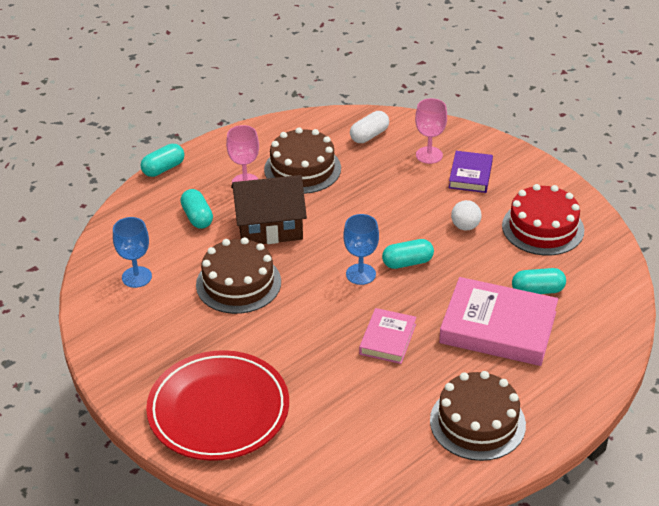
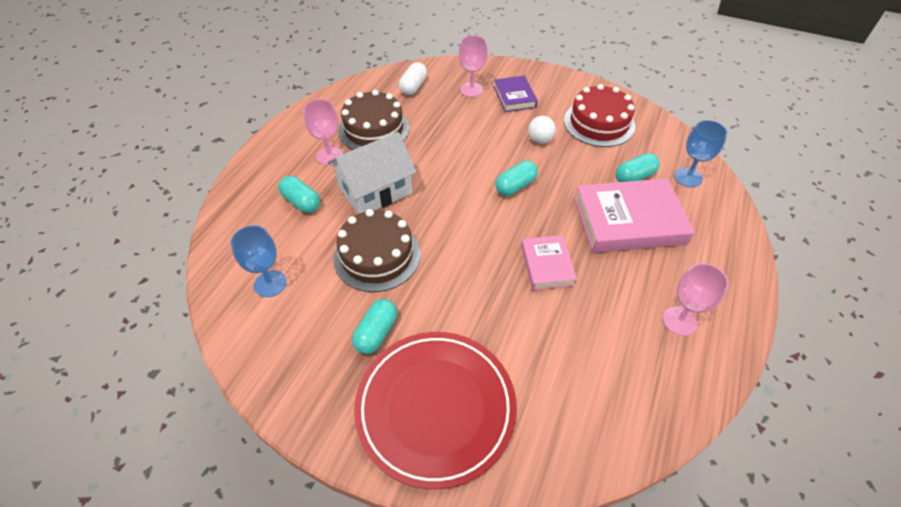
camera: 25 degrees left, 10 degrees up
(163, 168) = (244, 164): turquoise capsule -> turquoise capsule (376, 332)
(269, 227) = (375, 190): brown house -> white house
(360, 274) = (483, 209): blue goblet -> blue goblet (688, 177)
(477, 422) = (679, 321): brown cake -> pink goblet

